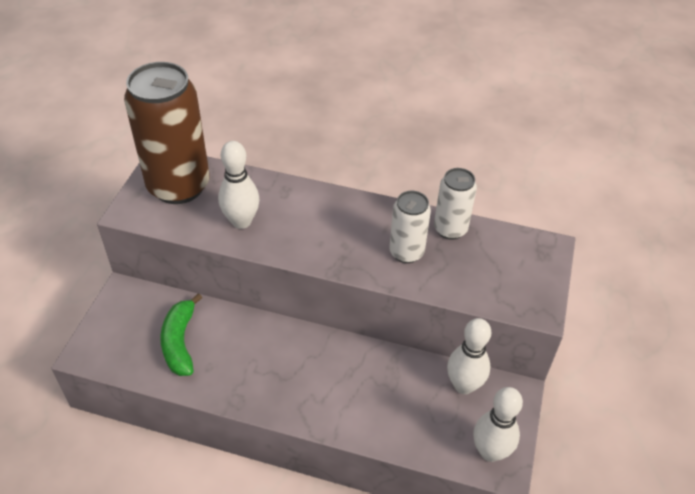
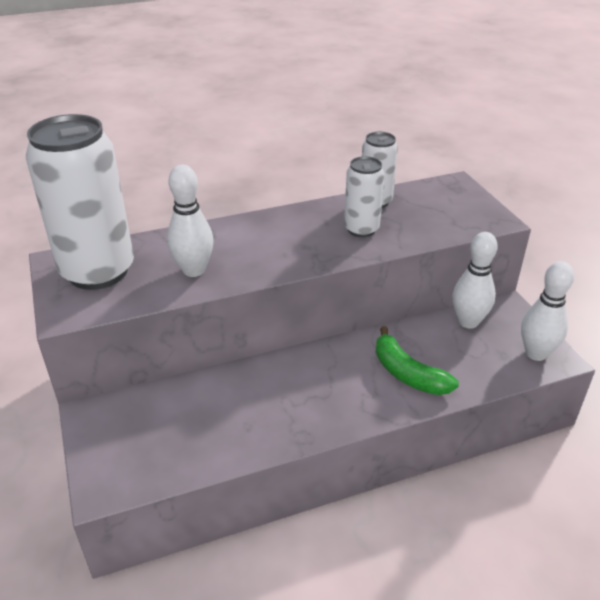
camera: 35 degrees left, 10 degrees down
(178, 186) = (98, 271): brown can -> white can
(180, 342) = (197, 422): green banana -> green banana (407, 374)

